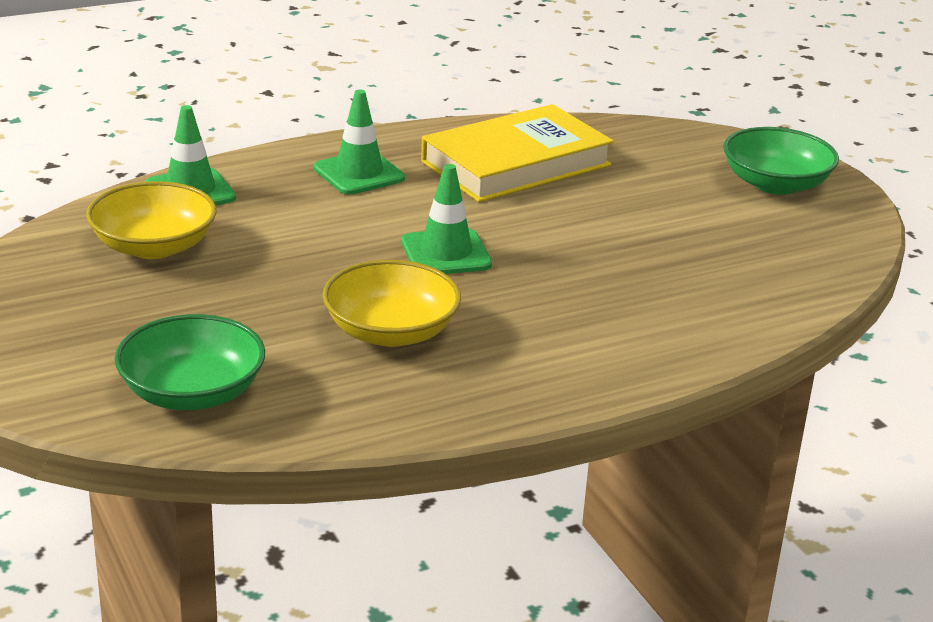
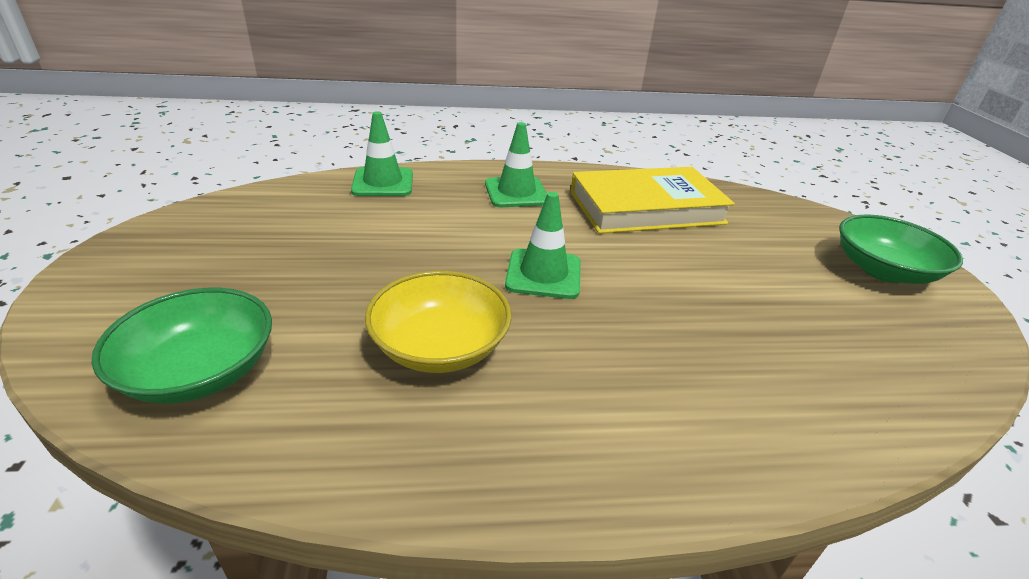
camera: 20 degrees right, 5 degrees up
(154, 246) = (316, 218): yellow bowl -> none

